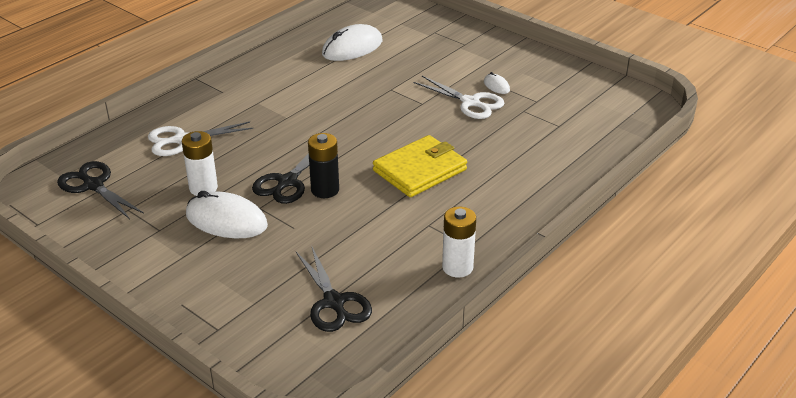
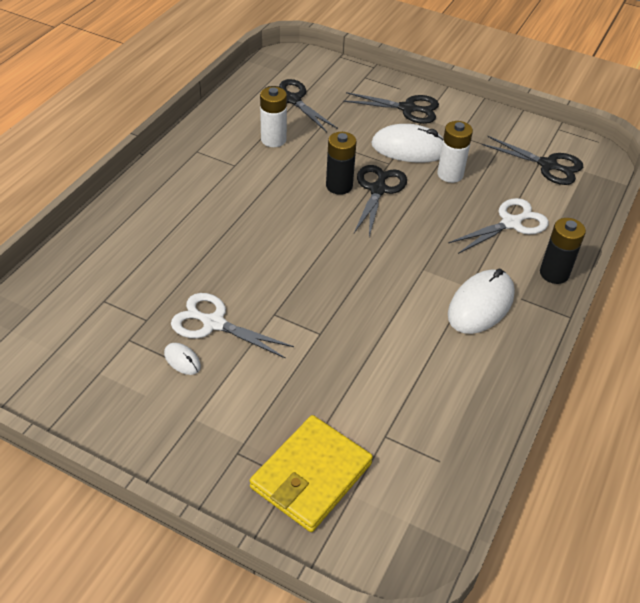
camera: 165 degrees right, 10 degrees up
(181, 102) = (554, 273): none -> black battery
(193, 271) = (408, 109): none -> black scissors
(352, 48) = (402, 412): white mouse -> white mouse (480, 305)
(420, 170) = (255, 218): yellow wallet -> yellow wallet (311, 475)
(457, 267) = (204, 133): white battery -> white battery (273, 140)

